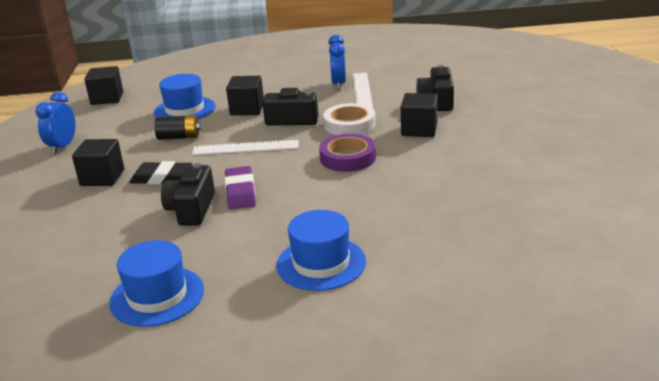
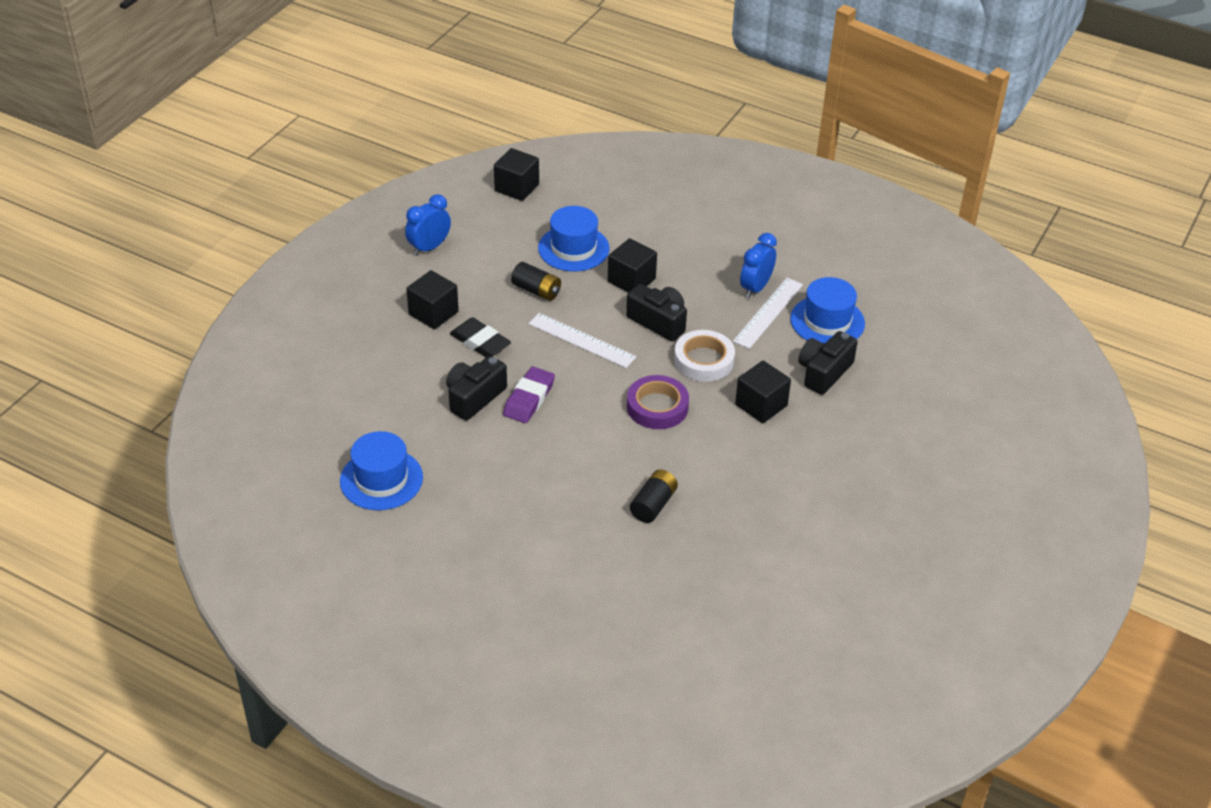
camera: 30 degrees right, 15 degrees up
(321, 263) = (521, 518): blue hat -> blue hat (827, 321)
(418, 208) = (653, 505): none -> black battery

